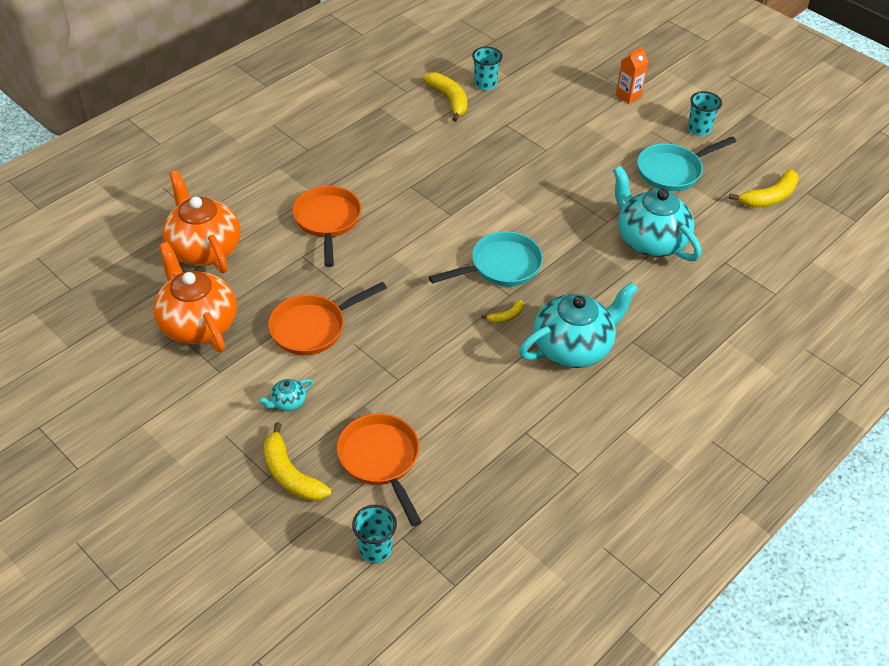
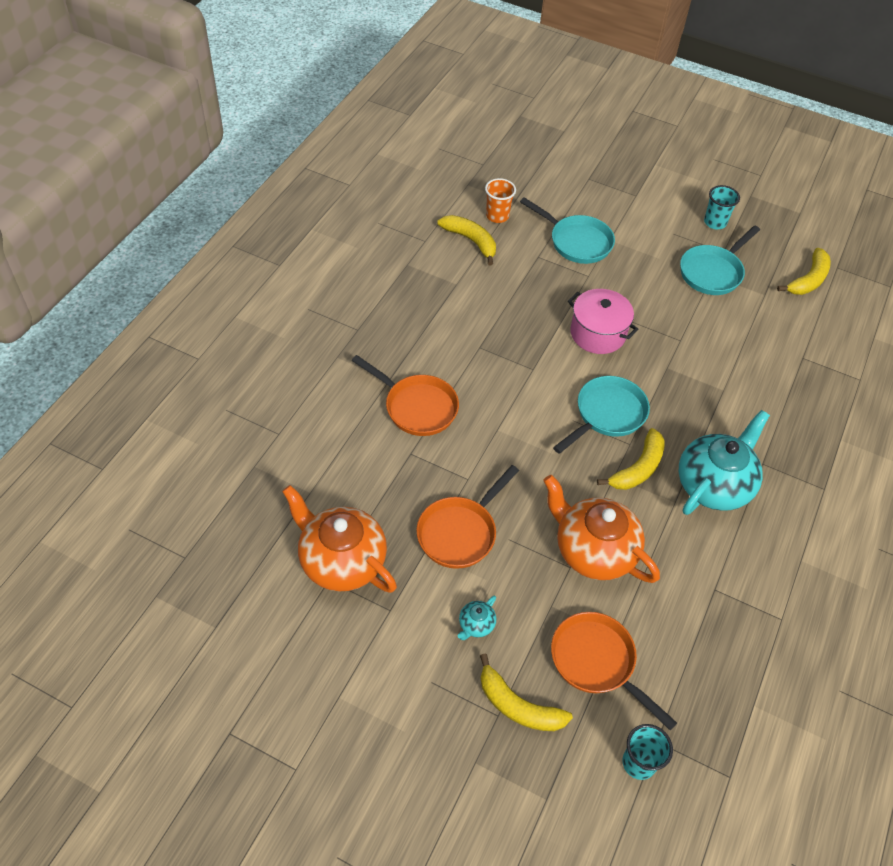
camera: 20 degrees left, 5 degrees up
(204, 248) = (305, 471): orange teapot -> orange teapot (593, 550)
(327, 221) = (417, 407): orange pan -> orange pan turned 150 degrees clockwise
(485, 84) = (497, 216): turquoise cup -> orange cup
(506, 316) = (638, 468): yellow banana -> yellow banana, size x1.94
(528, 198) = (597, 333): none -> pink pot
(550, 119) = (577, 242): none -> turquoise pan
(628, 96) = (635, 200): orange carton -> none
(650, 240) = (727, 351): turquoise teapot -> none

